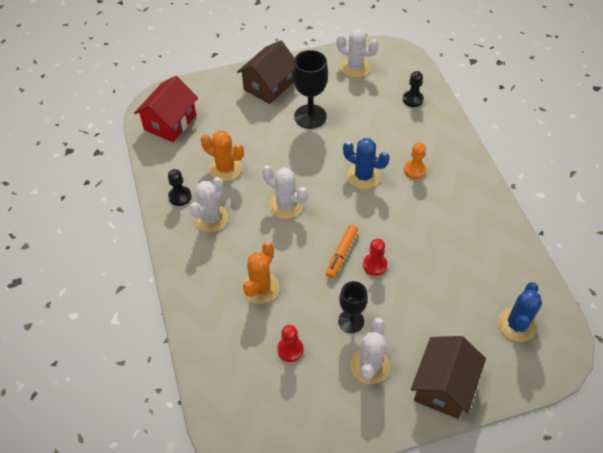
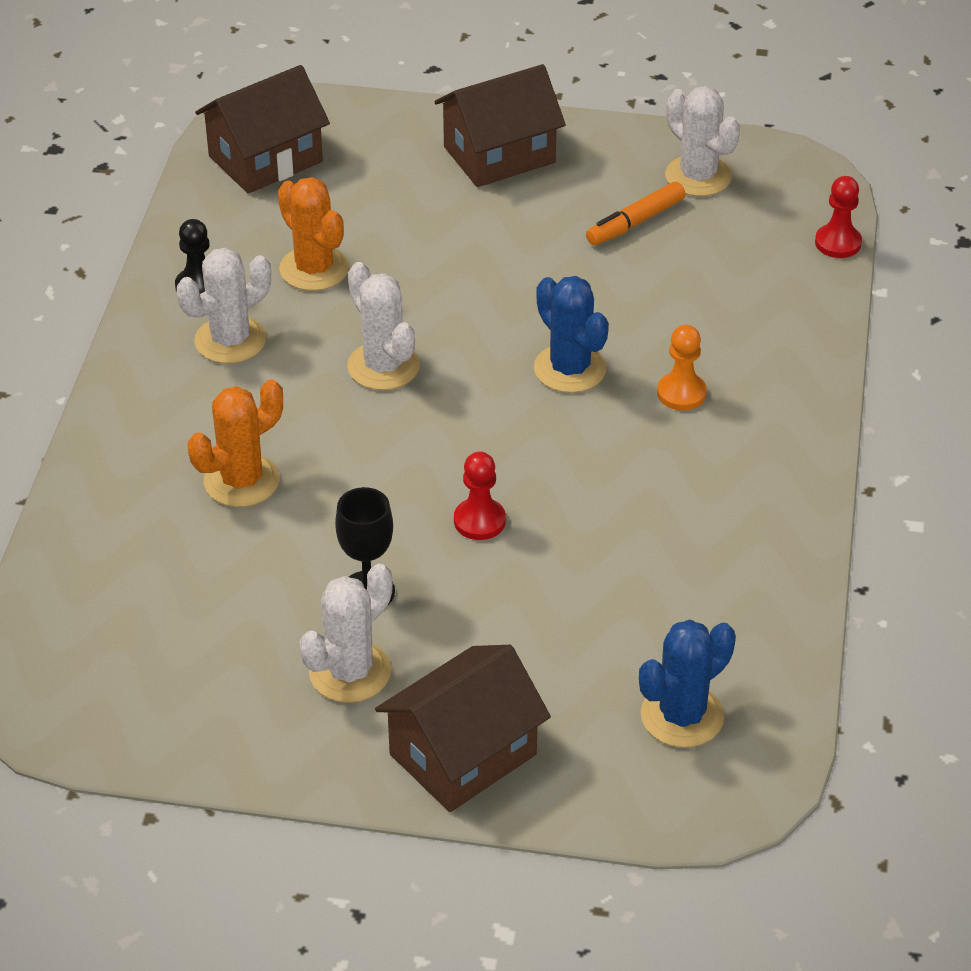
camera: 25 degrees right, 10 degrees down
(170, 122) = (265, 159): red house -> brown house
(290, 349) = (225, 593): red pawn -> red pawn (838, 243)
(310, 116) = (541, 234): black goblet -> none
(341, 254) = (430, 481): orange marker -> orange marker (635, 222)
(412, 99) = (774, 270): black pawn -> none

